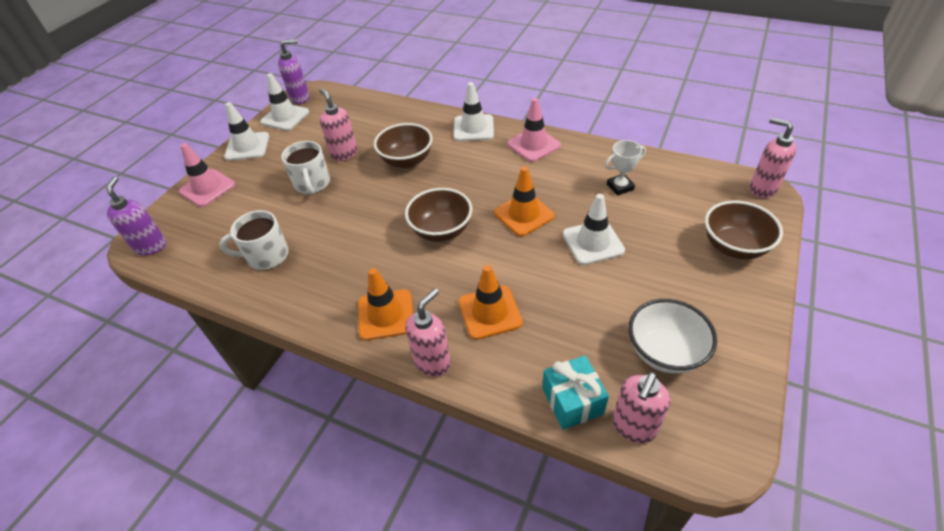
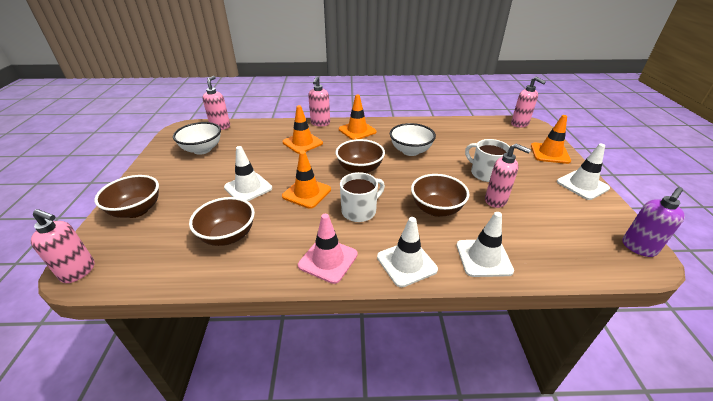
camera: 150 degrees right, 10 degrees down
(151, 246) = (520, 124): purple soap dispenser -> pink soap dispenser
(207, 188) = (549, 153): pink traffic cone -> orange traffic cone
(266, 256) = (451, 135): white mug -> white mug (359, 211)
(285, 117) = (607, 220): white traffic cone -> white traffic cone (483, 258)
(352, 242) = (410, 151): none -> white bowl
(572, 401) = (249, 127): turquoise gift -> none
(620, 187) = (228, 236): white trophy -> brown bowl

